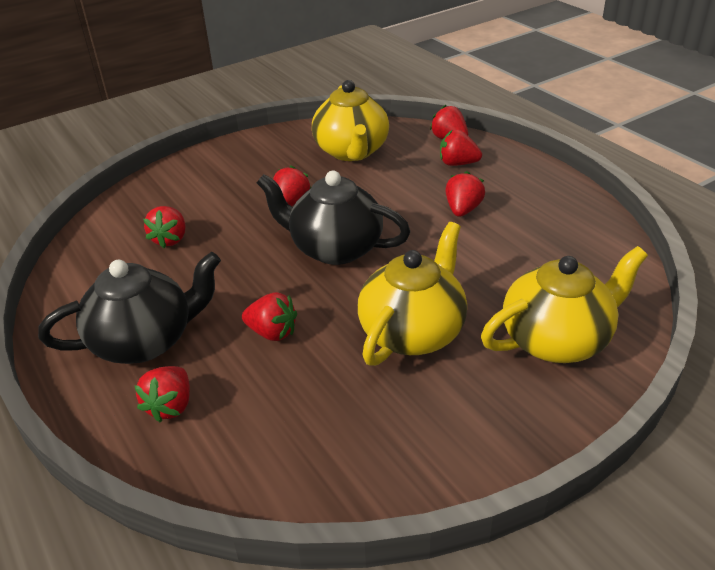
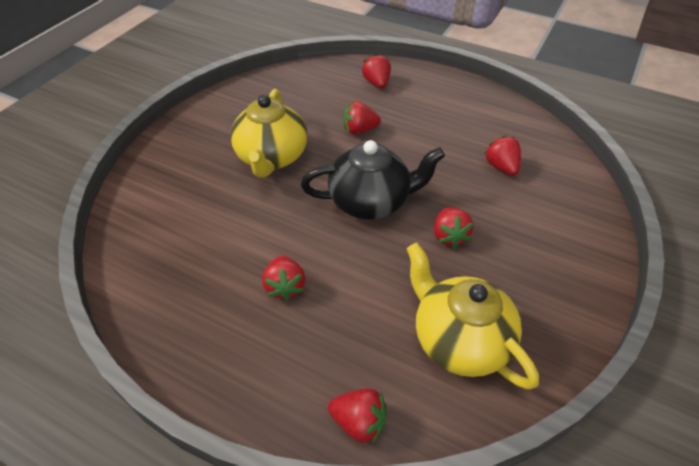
camera: 150 degrees right, 10 degrees up
(145, 341) = (427, 103): black teapot -> none
(458, 163) = (323, 366): red strawberry -> none
(557, 340) = (173, 182): yellow teapot -> none

